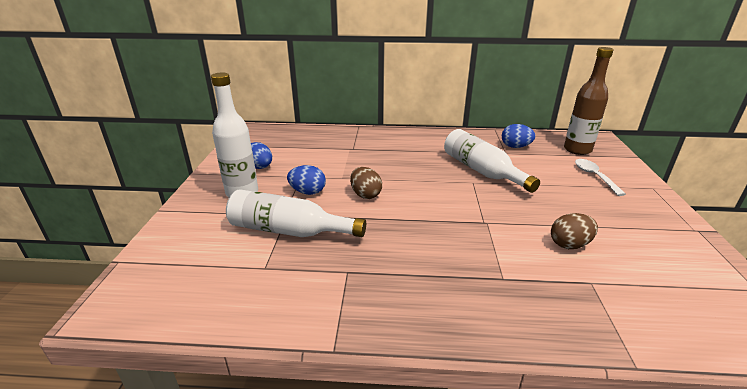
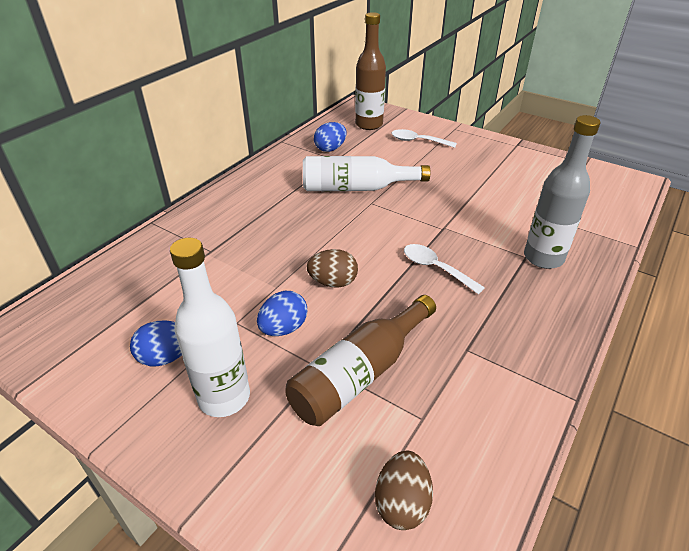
camera: 60 degrees left, 10 degrees up
(289, 230) = (360, 373): white bottle -> brown bottle
(427, 232) = (435, 268): none -> white spoon
(515, 290) = (543, 258): none -> grey bottle
(569, 244) = (502, 203): brown egg -> brown egg (402, 503)

